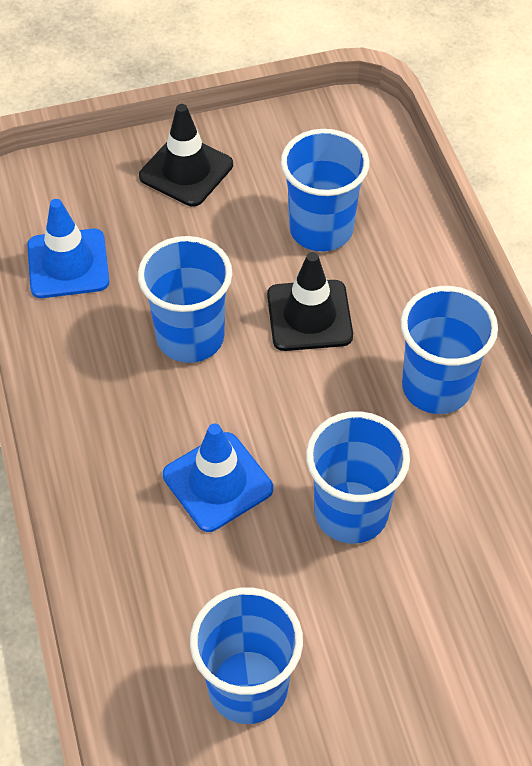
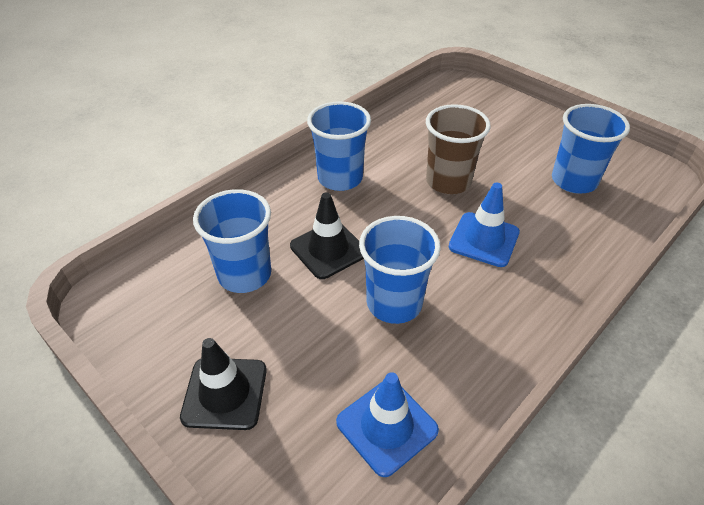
camera: 120 degrees left, 10 degrees down
(351, 512) = (448, 182): blue cup -> brown cup

